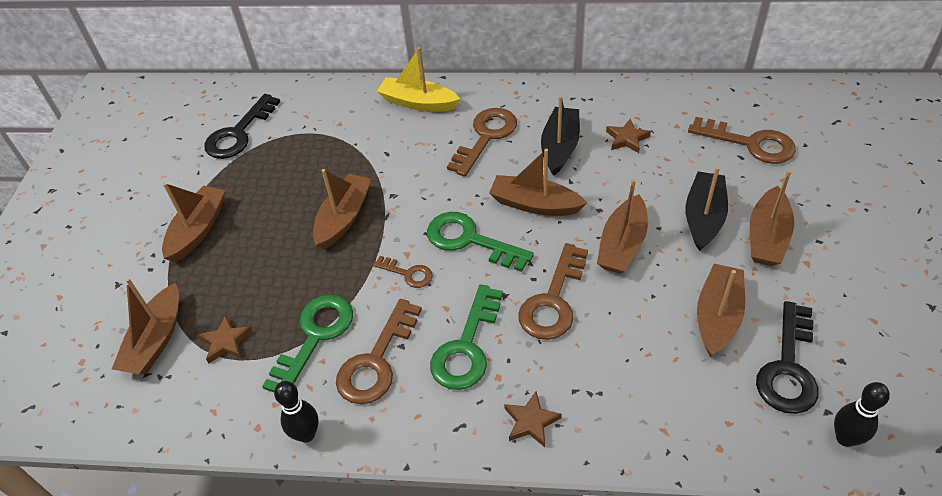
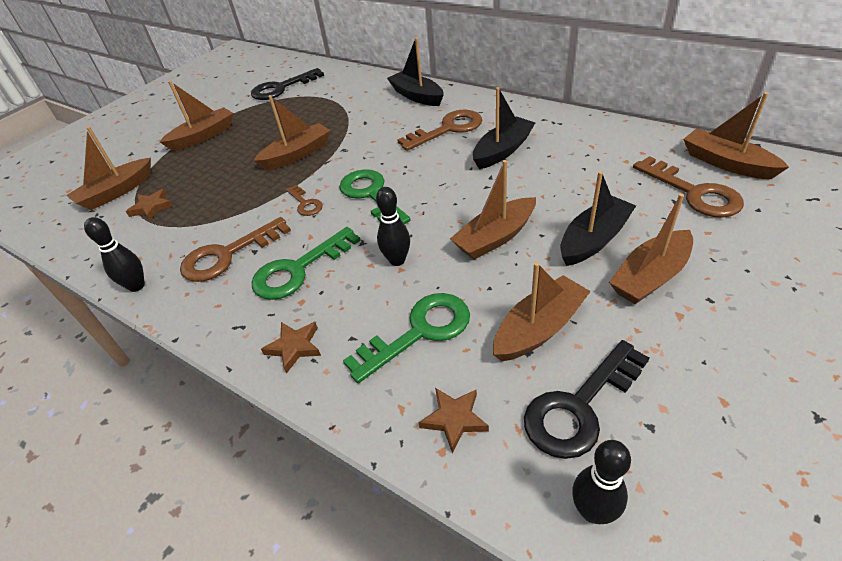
camera: 30 degrees right, 5 degrees down
(315, 337) = (205, 224): green key -> green key (419, 332)
(418, 103) = (417, 96): yellow boat -> black boat
(535, 204) = (445, 185): brown boat -> brown boat (726, 163)
(553, 300) = (397, 260): brown key -> black bowling pin
(627, 139) = (568, 159): brown star -> brown star (454, 419)

